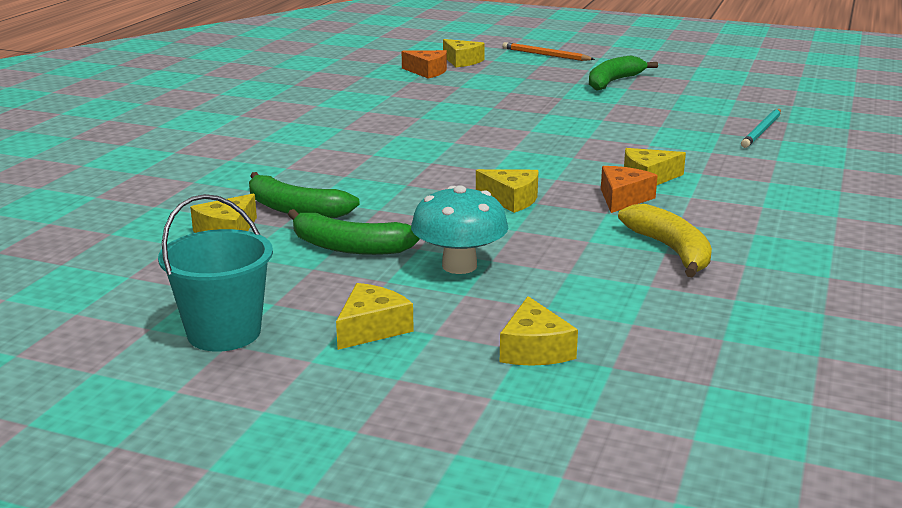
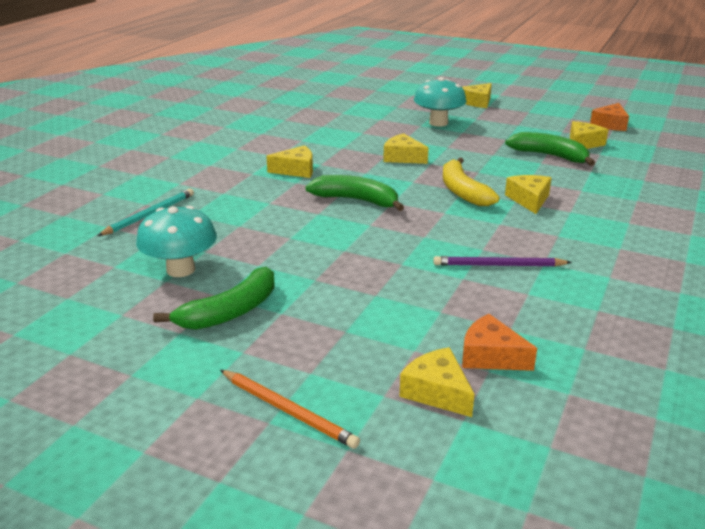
camera: 175 degrees left, 5 degrees up
(224, 333) = (544, 103): turquoise bucket -> none
(349, 247) = (502, 133): green banana -> green banana (356, 200)
(408, 108) = (498, 265): none -> purple pencil
(534, 349) = (406, 94): yellow cheese -> yellow cheese (529, 200)
(623, 198) = (325, 156): orange cheese -> orange cheese (610, 124)
(671, 250) = (318, 126): yellow banana -> yellow banana (462, 191)
(677, 98) = (180, 270): none -> turquoise mushroom

